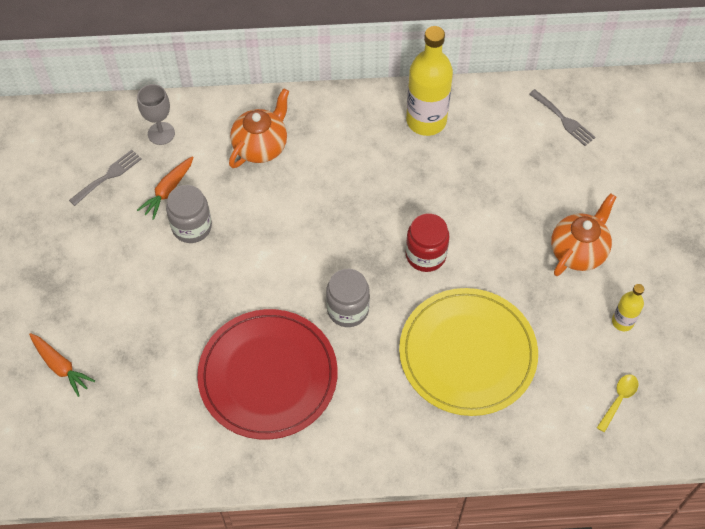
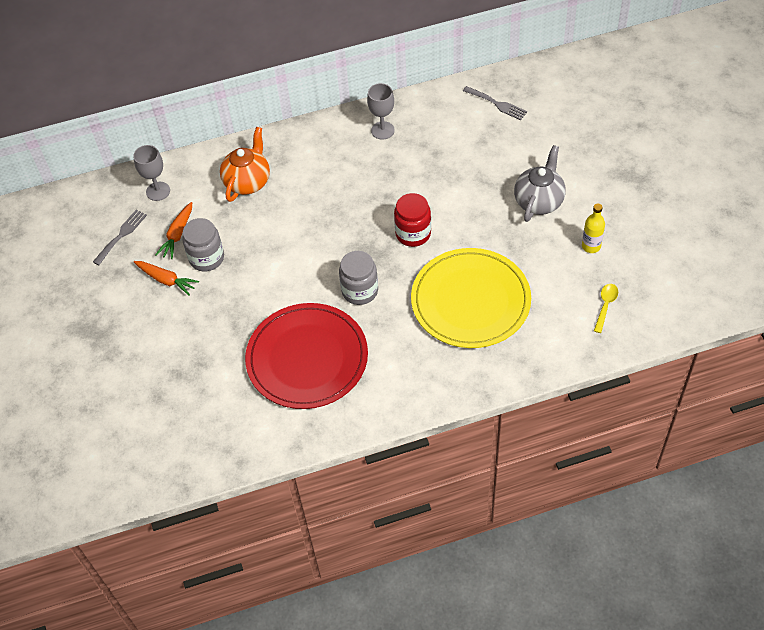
camera: 10 degrees left, 5 degrees down
(60, 366) = (124, 394): orange carrot -> orange carrot (166, 280)
(426, 120) = (382, 130): yellow bottle -> grey goblet
(578, 251) = (539, 201): orange teapot -> grey teapot

